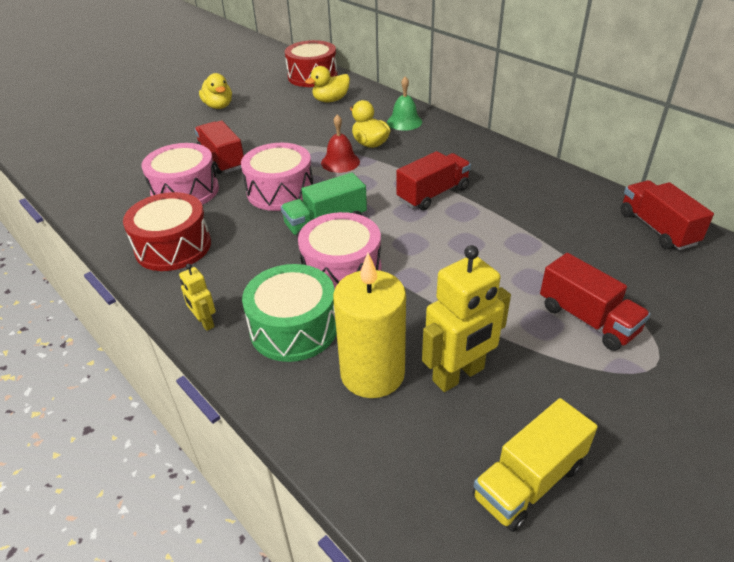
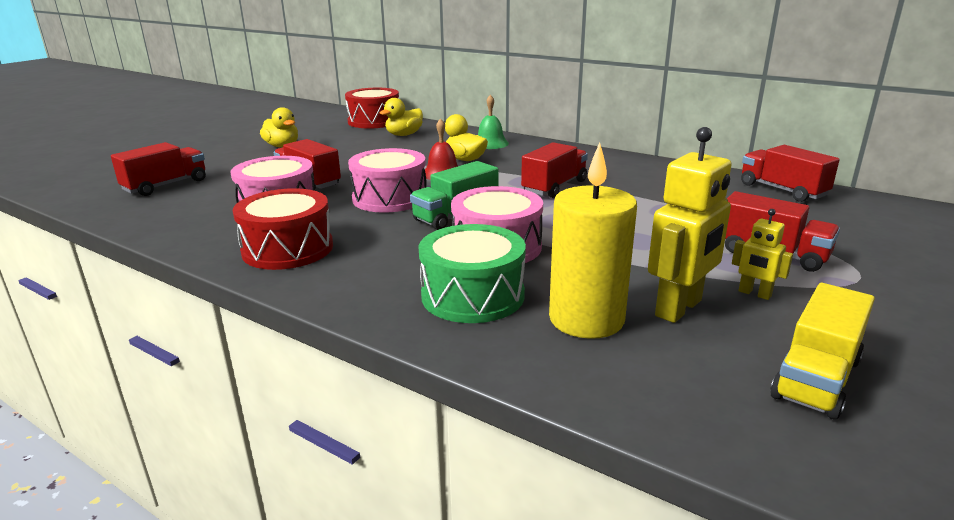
camera: 15 degrees left, 15 degrees down
(108, 151) = (166, 185): none -> red truck
(204, 322) = (362, 303): yellow robot -> yellow robot (754, 294)

